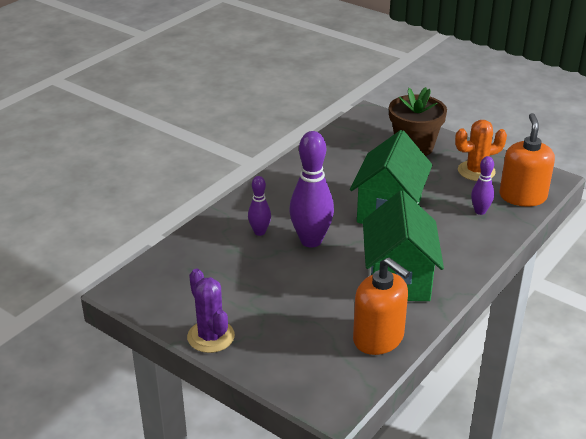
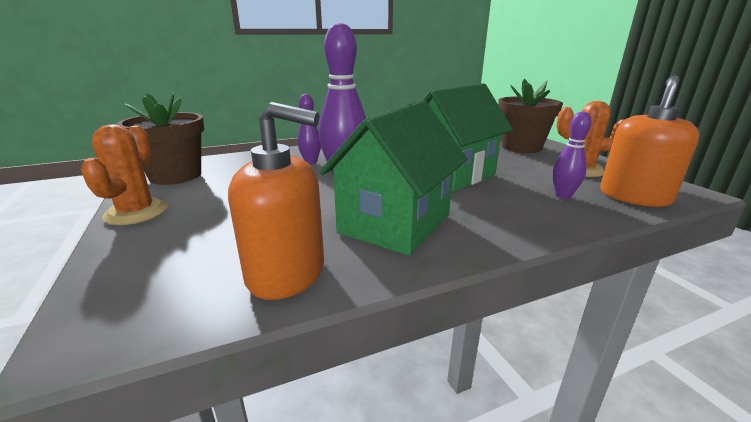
camera: 30 degrees right, 10 degrees down
(167, 291) = (175, 176): none -> brown flower pot
(211, 336) = (136, 212): purple cactus -> orange cactus
(378, 338) = (287, 273): orange soap dispenser -> orange soap dispenser turned 60 degrees counterclockwise

